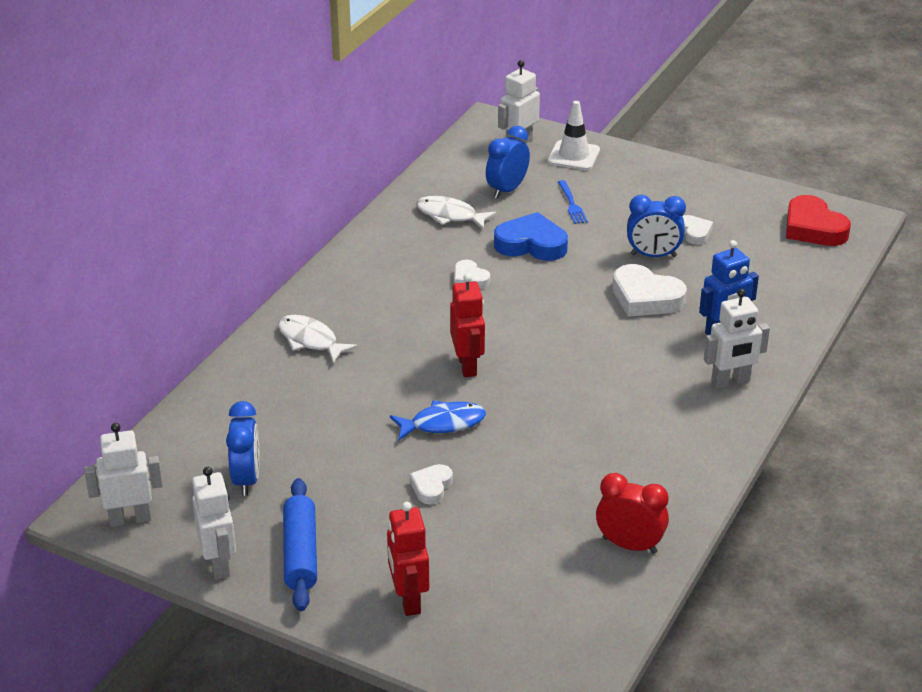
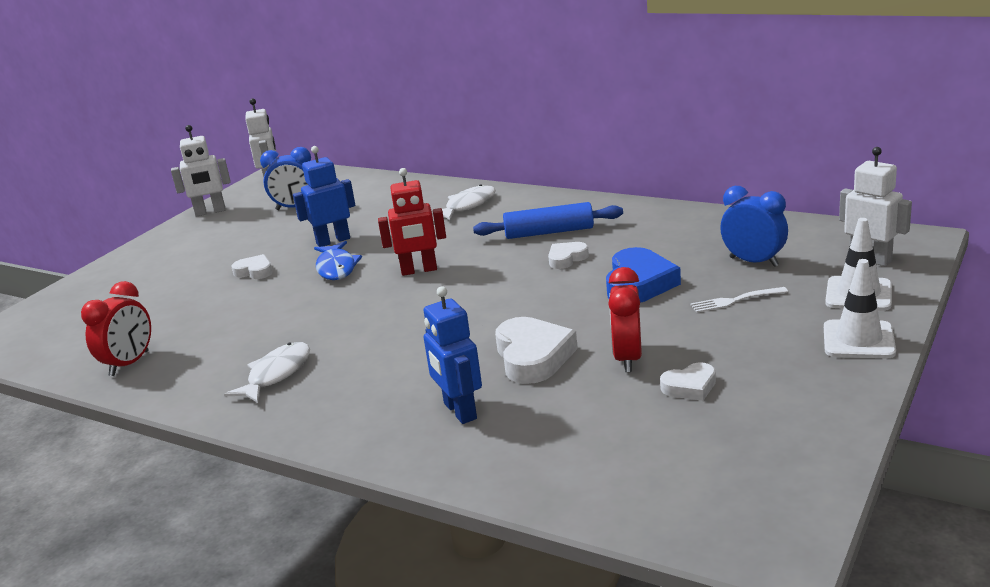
camera: 95 degrees right, 10 degrees down
(300, 553) = (205, 234): blue rolling pin -> blue rolling pin (549, 232)
(368, 434) = (333, 241): none -> blue robot
(408, 600) = (131, 275): red robot -> none
(450, 215) = (688, 238): white fish -> white fish (276, 374)
(572, 204) = (735, 300): blue fork -> white fork
(639, 165) = (858, 340): none -> white traffic cone
(646, 298) = (533, 357): white heart -> white heart turned 135 degrees clockwise
(653, 255) = (627, 358): blue clock -> red clock
(730, 382) = (357, 417): white robot -> none
(813, 228) = (731, 493): red heart -> none

